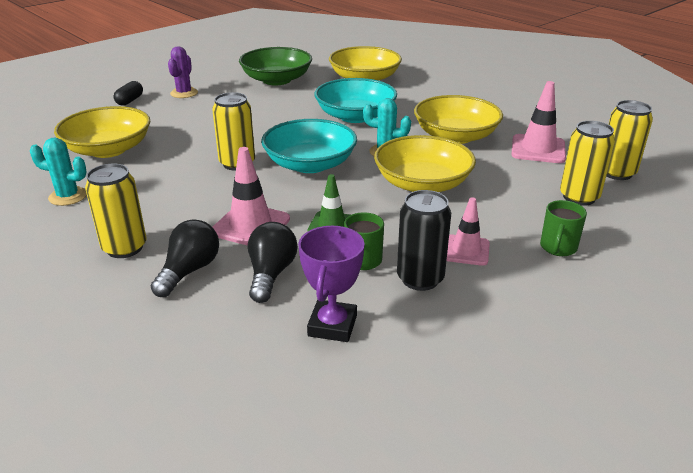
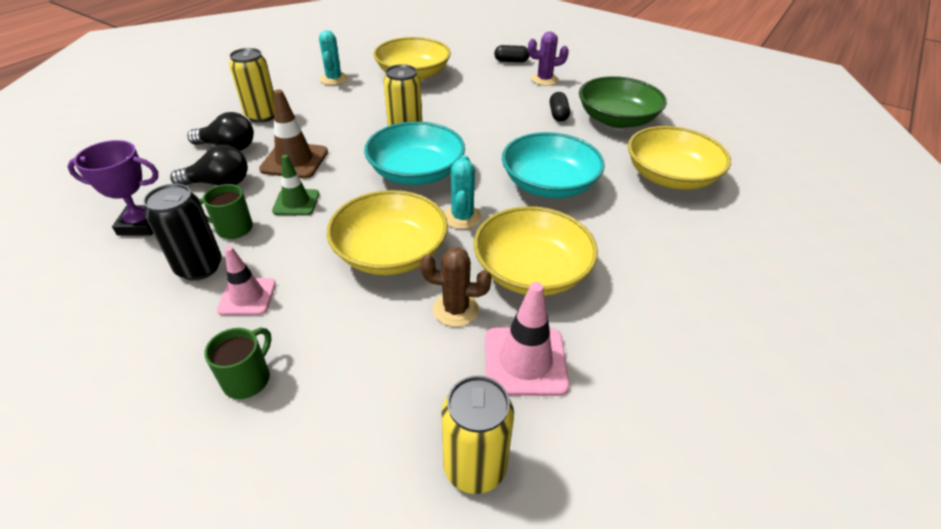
camera: 75 degrees right, 10 degrees up
(250, 226) = (294, 161): pink traffic cone -> brown traffic cone
(252, 97) = (558, 114): none -> black capsule
(490, 165) = (455, 309): none -> brown cactus
(558, 248) = (248, 379): green mug -> green mug turned 105 degrees clockwise
(579, 197) = (381, 408): yellow can -> none

